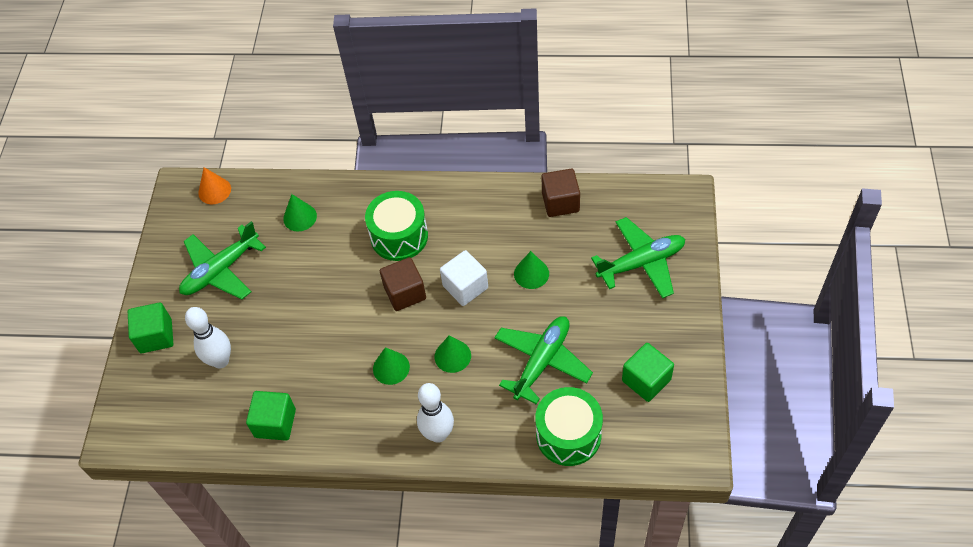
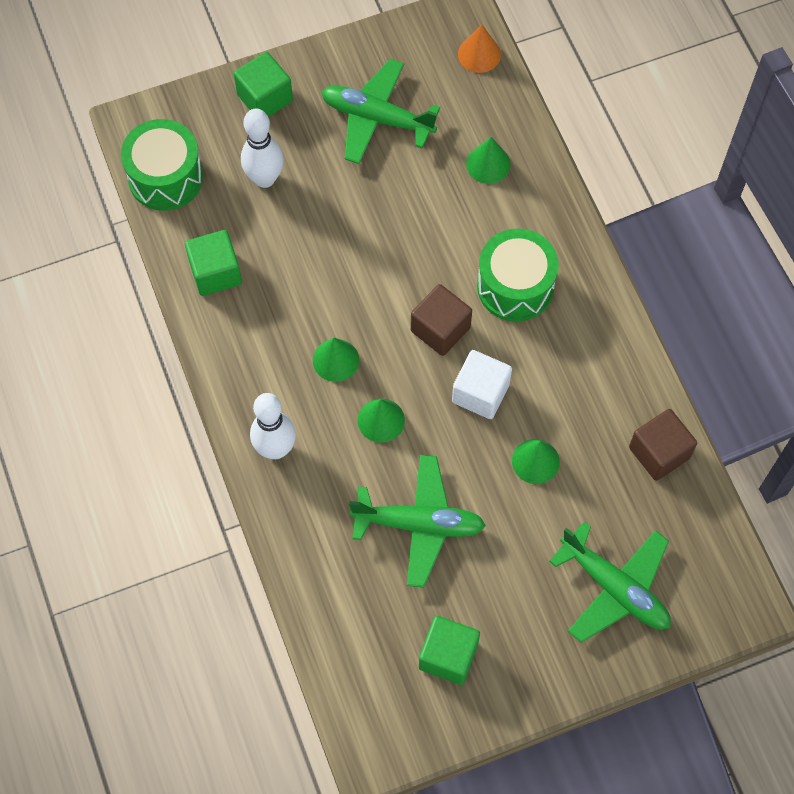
camera: 60 degrees right, 10 degrees up
(568, 435) = (336, 593): green drum -> green drum (166, 177)

